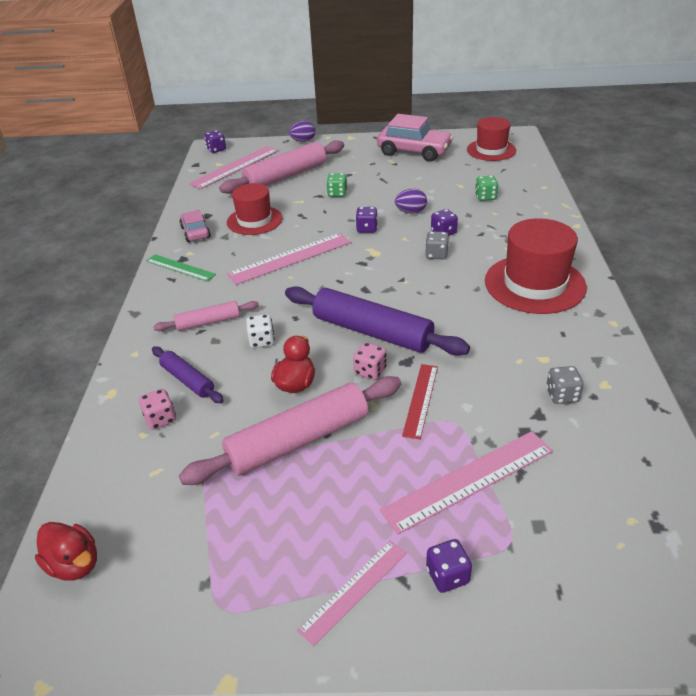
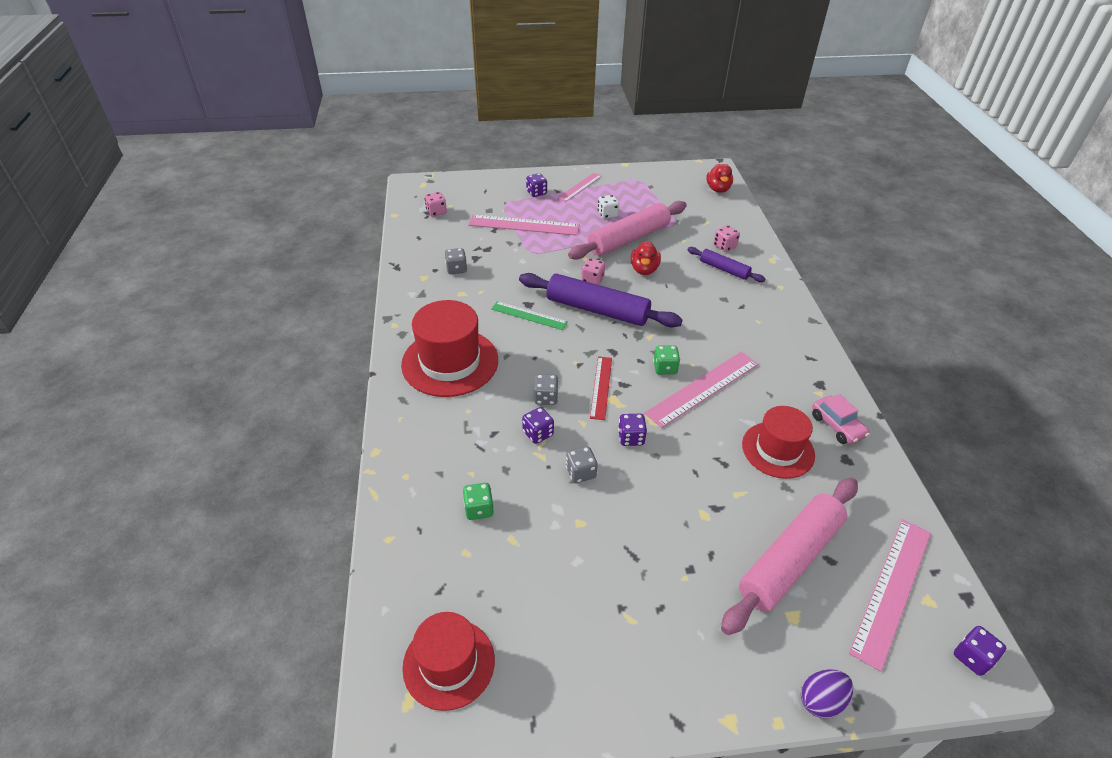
camera: 170 degrees right, 5 degrees up
(74, 564) = (718, 189): red duck -> red duck turned 120 degrees counterclockwise
(180, 267) = (812, 372): green ruler -> green ruler (529, 315)
(208, 322) = (740, 313): pink rolling pin -> none
(261, 341) = (685, 299): white dice -> white dice (607, 214)
(337, 193) = (691, 513): green dice -> green dice (665, 368)
(411, 212) = (580, 472): purple egg -> grey dice
(414, 152) = (592, 654): pink car -> none
(420, 400) = (554, 263): red ruler -> red ruler (601, 387)
(469, 480) = (524, 225): pink ruler -> pink ruler turned 45 degrees clockwise
(640, 525) = (436, 212): none -> pink dice

